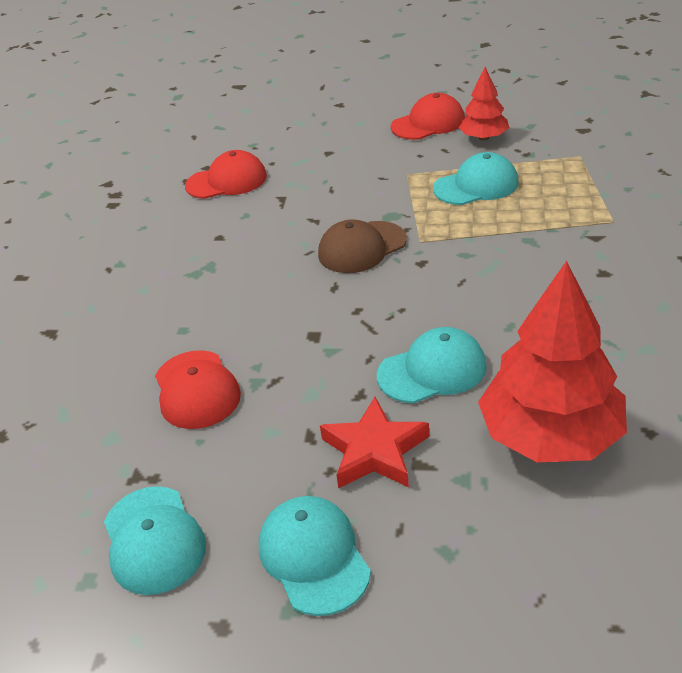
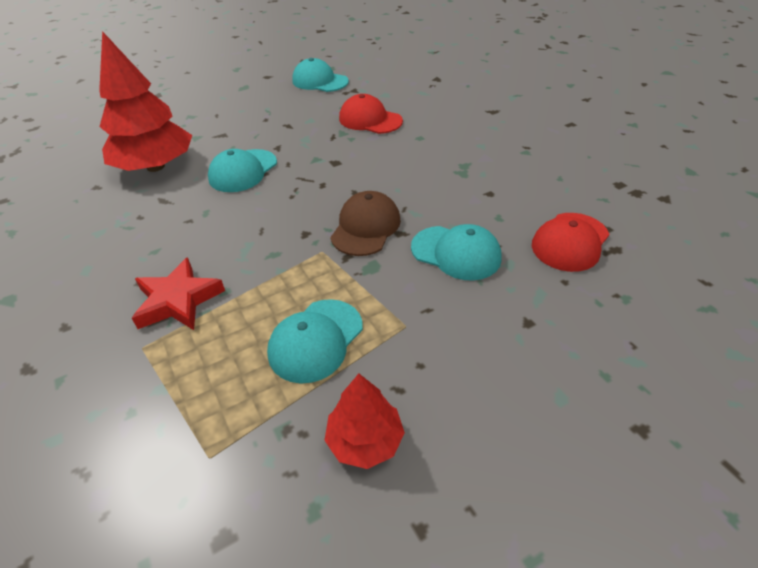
camera: 140 degrees right, 5 degrees up
(314, 556) = (248, 98): turquoise cap -> turquoise cap (456, 253)
(375, 451) = (249, 131): red star -> red star (178, 300)
(428, 123) = (468, 440): red cap -> none

